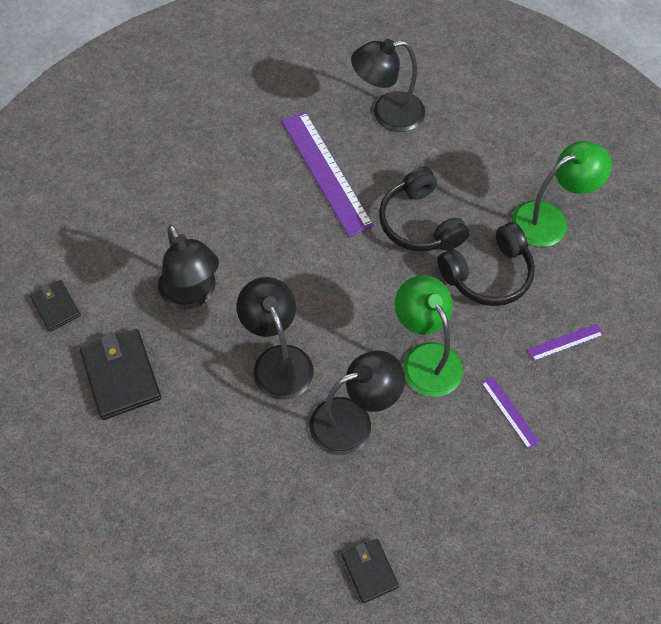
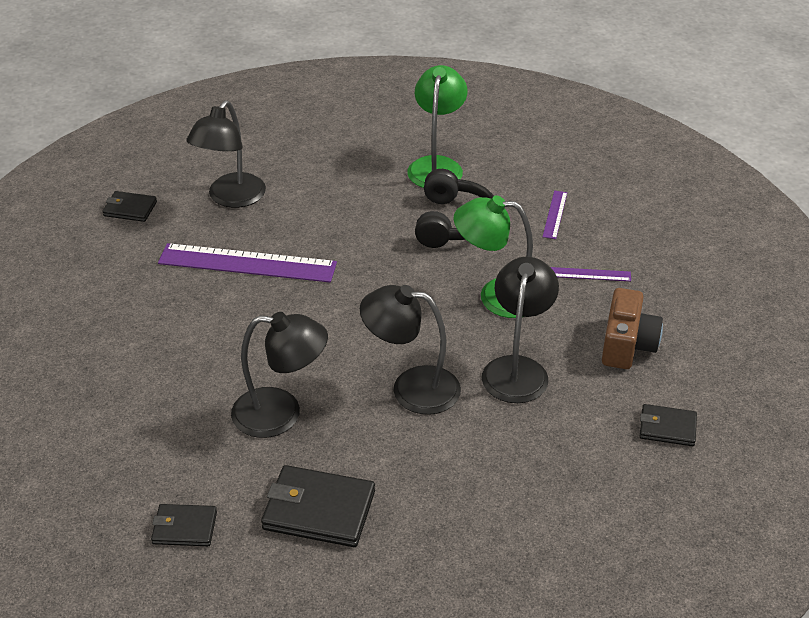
camera: 55 degrees left, 20 degrees down
(323, 65) = (130, 209): none -> black wallet
(419, 223) = (363, 235): black headphones -> none
(444, 488) = (627, 345): none -> brown camera

